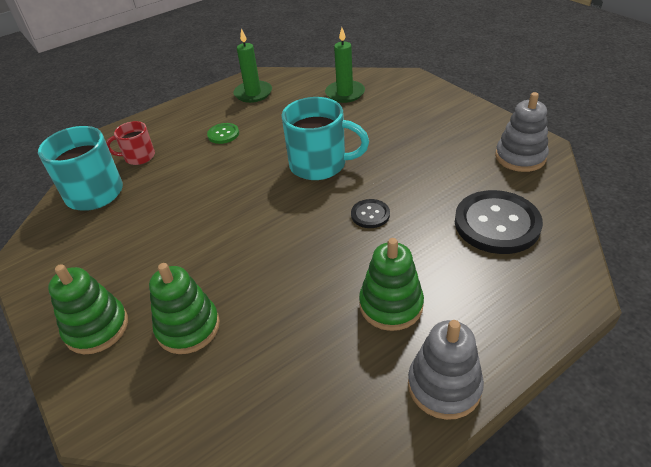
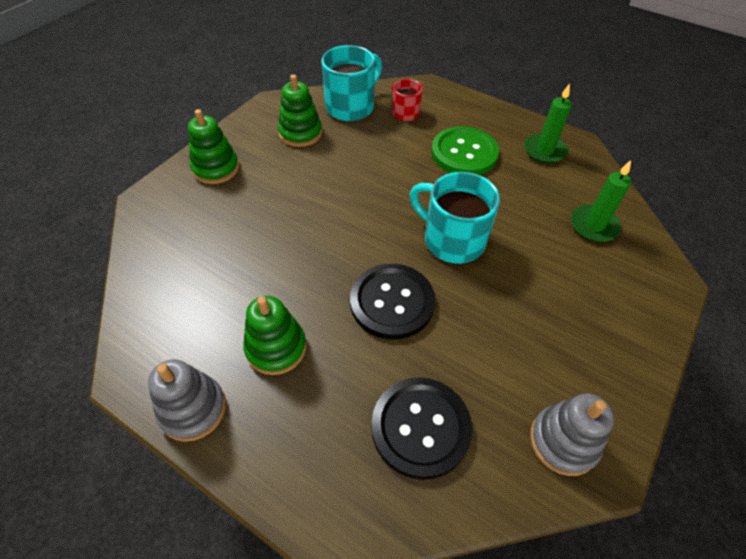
camera: 65 degrees right, 10 degrees up
(188, 327) = (225, 217): green stacking toy -> green stacking toy (300, 133)
(223, 134) = (464, 153): green button -> green button, size x2.06
(320, 165) = (452, 240): turquoise mug -> turquoise mug turned 135 degrees clockwise
(370, 214) = (392, 302): black button -> black button, size x2.06

